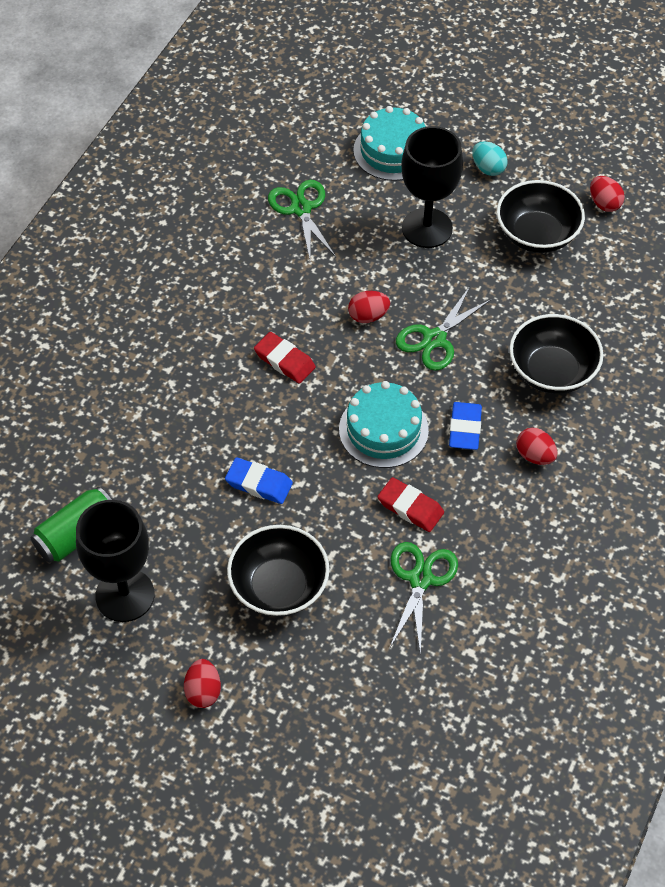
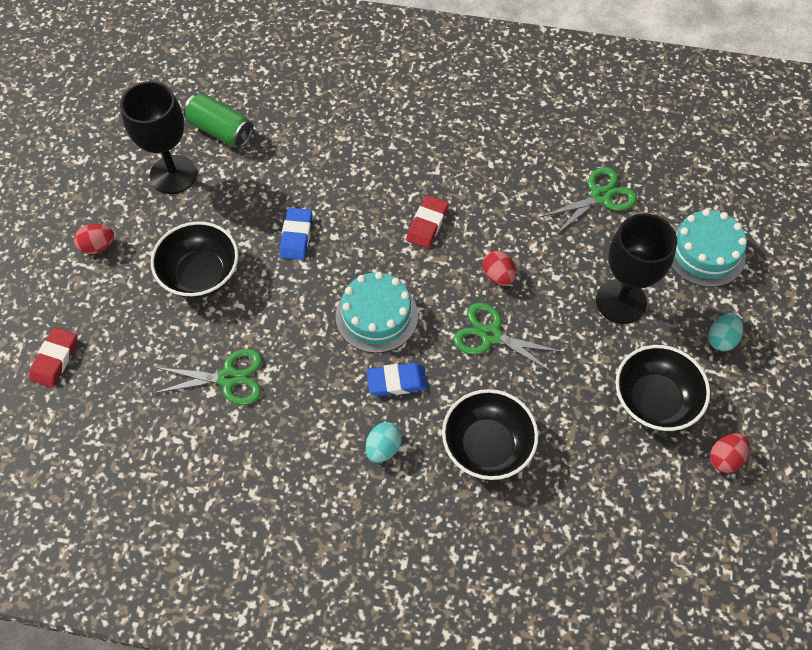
camera: 75 degrees right, 5 degrees up
(410, 507) = (300, 354): red eraser -> red eraser (55, 359)
(535, 456) = (383, 448): red egg -> turquoise egg

